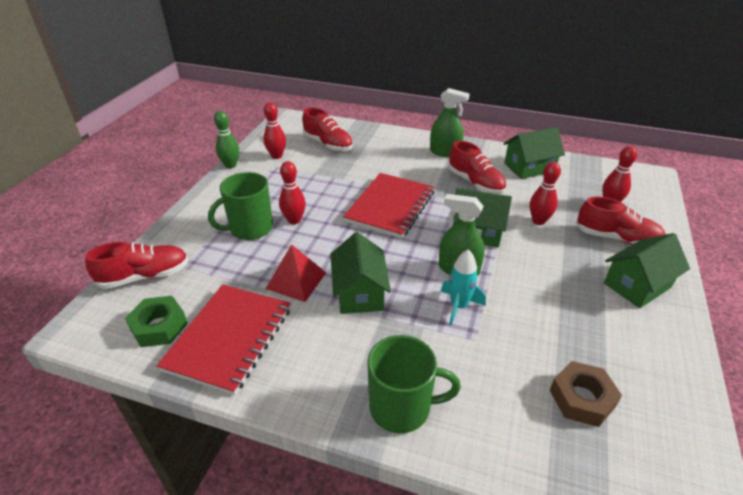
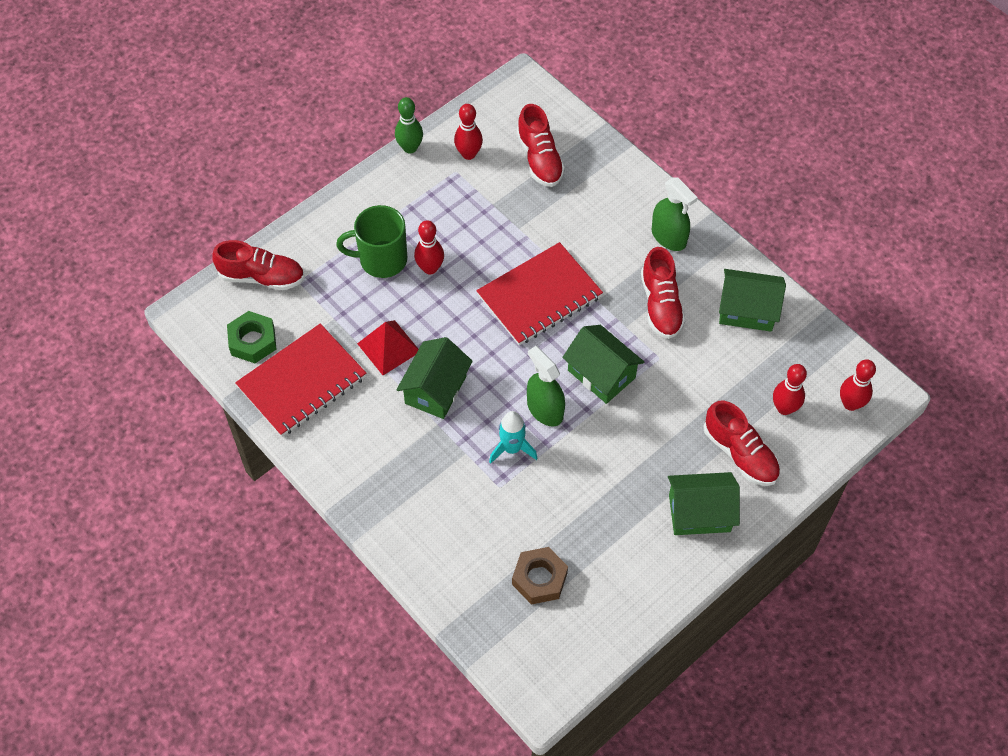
camera: 30 degrees right, 20 degrees up
(401, 407) = (397, 511): green mug -> none
(538, 221) = (680, 391): red bowling pin -> red bowling pin (850, 404)

